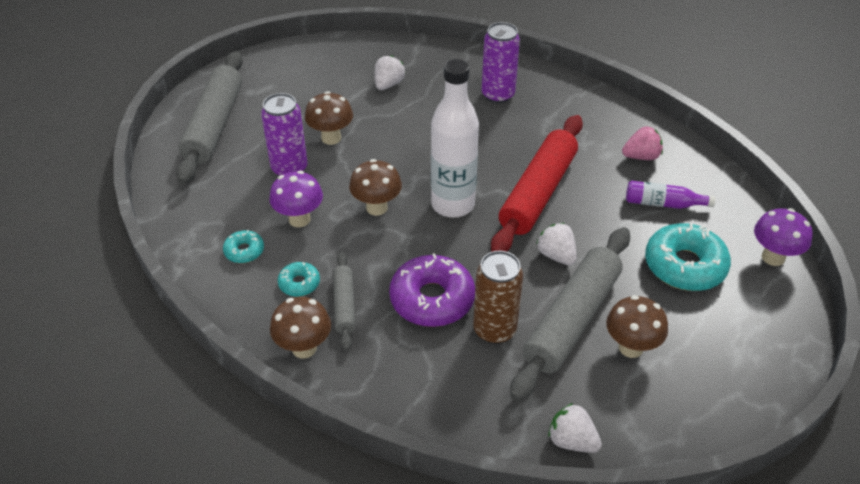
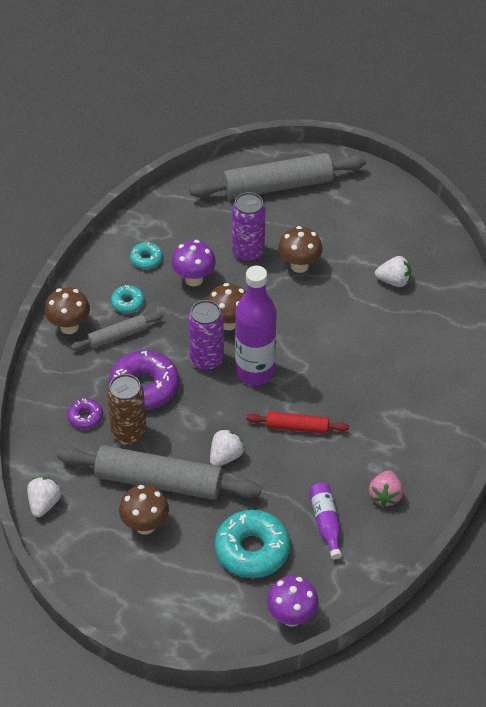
camera: 70 degrees right, 5 degrees up
(452, 205) = (255, 371): white bottle -> purple bottle
(452, 366) = (85, 417): none -> purple donut
(498, 95) = (421, 365): purple can -> purple can (206, 360)
(538, 193) = (297, 427): red rolling pin -> red rolling pin, size x0.51
(641, 156) = (385, 496): pink strawberry -> pink strawberry turned 45 degrees clockwise

